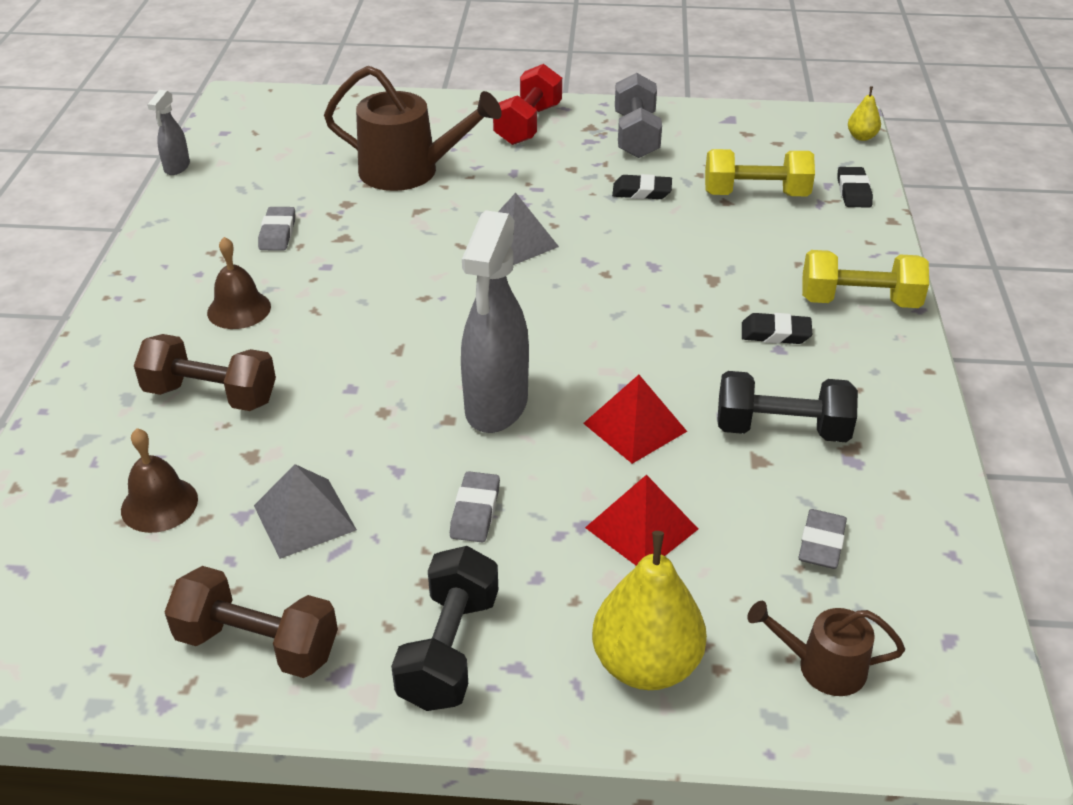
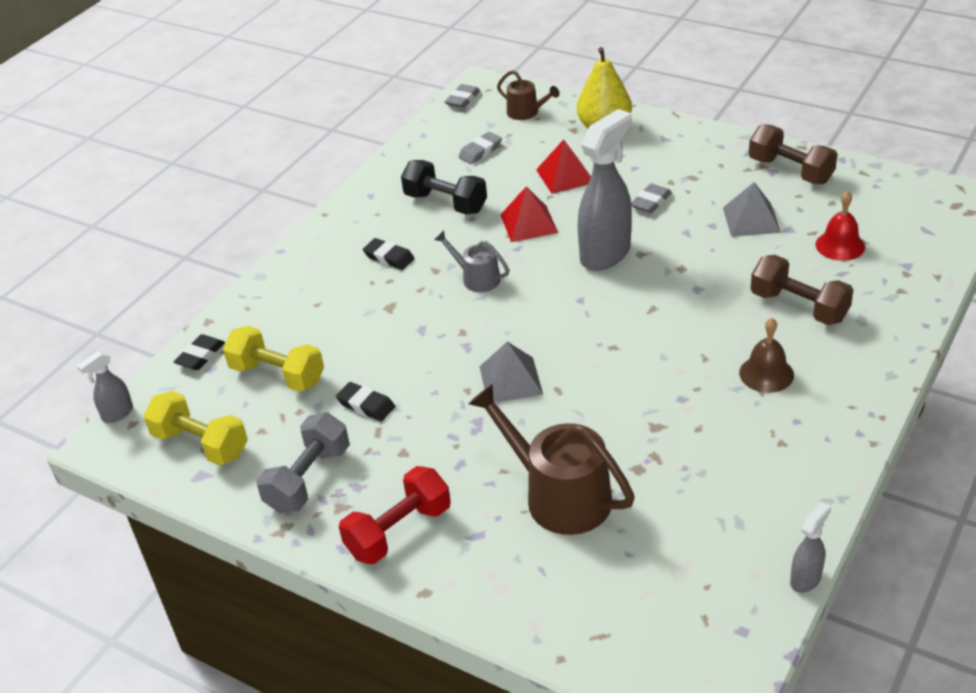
camera: 150 degrees left, 0 degrees up
(159, 504) = (840, 245): brown bell -> red bell
(278, 233) = (715, 448): grey eraser -> grey eraser (462, 99)
(449, 650) = (694, 150): black dumbbell -> none
(641, 334) = (477, 278): none -> grey watering can
(859, 301) = (311, 265): yellow dumbbell -> yellow dumbbell (201, 444)
(861, 137) = (117, 414): yellow pear -> grey spray bottle

